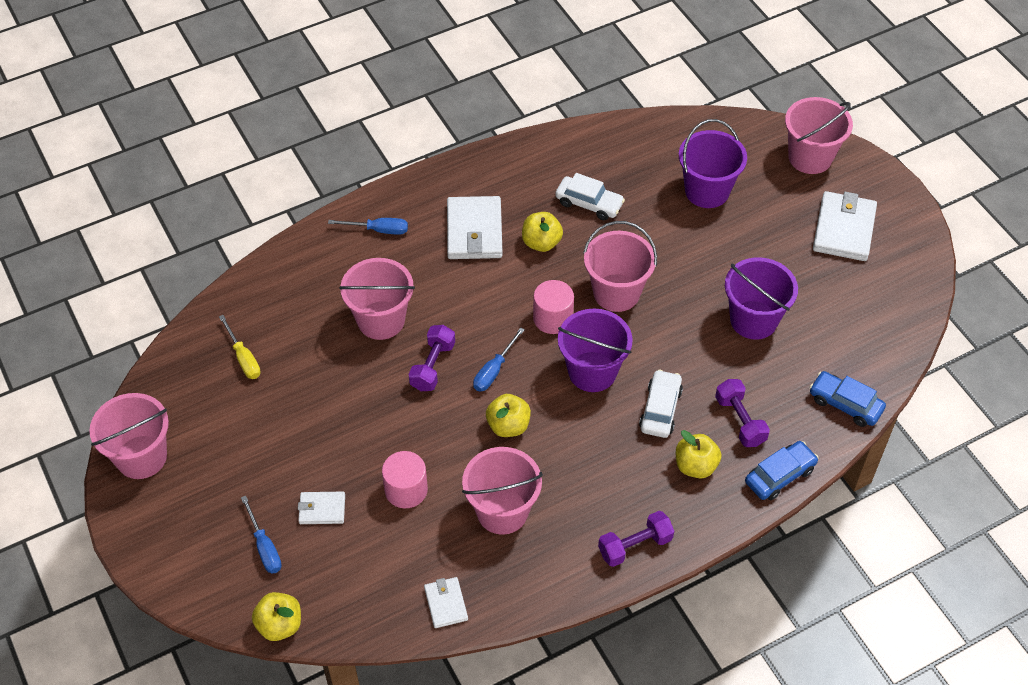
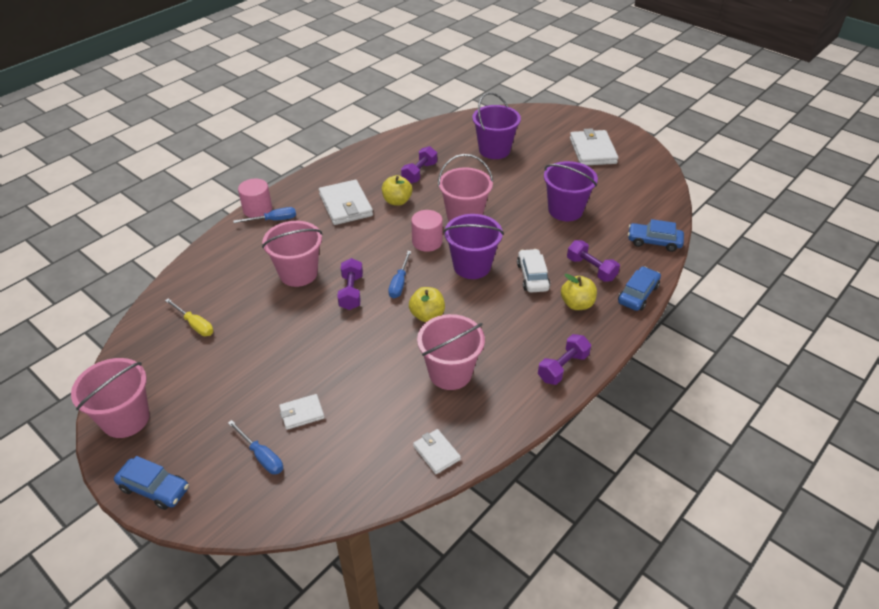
camera: 20 degrees left, 10 degrees down
(149, 547) = (154, 488): none -> blue car
(280, 625) = (298, 515): yellow apple -> none
(406, 490) = (366, 379): pink cylinder -> pink cylinder (257, 209)
(589, 203) = (419, 173): white car -> purple dumbbell
(810, 157) = (549, 120): pink bucket -> none

